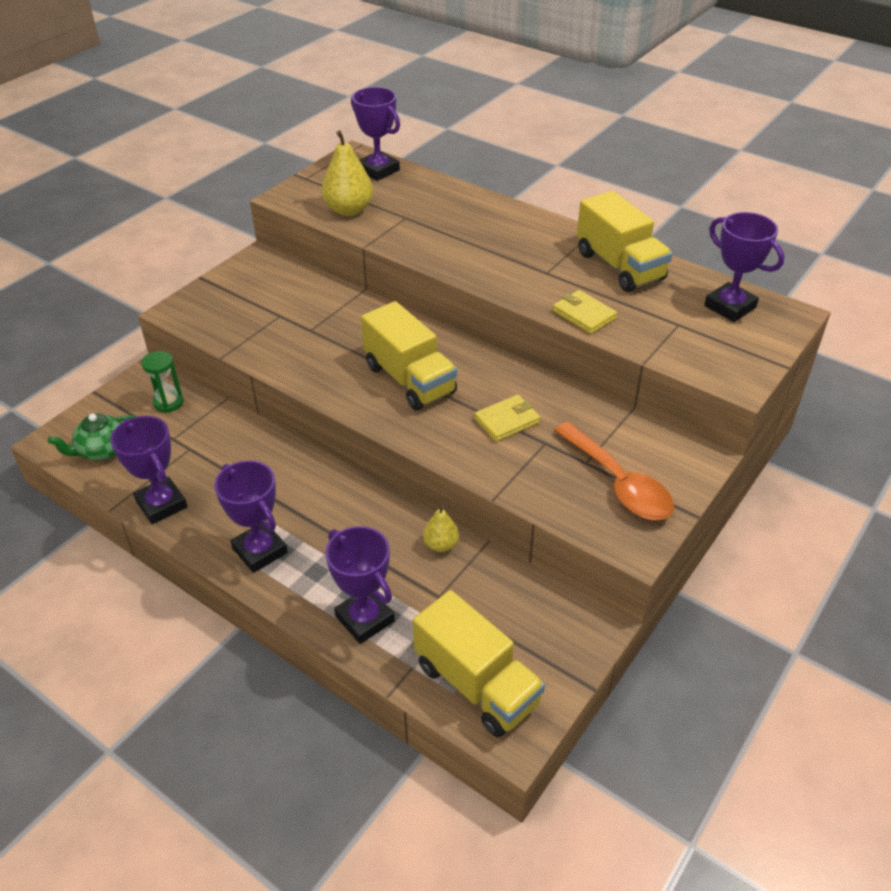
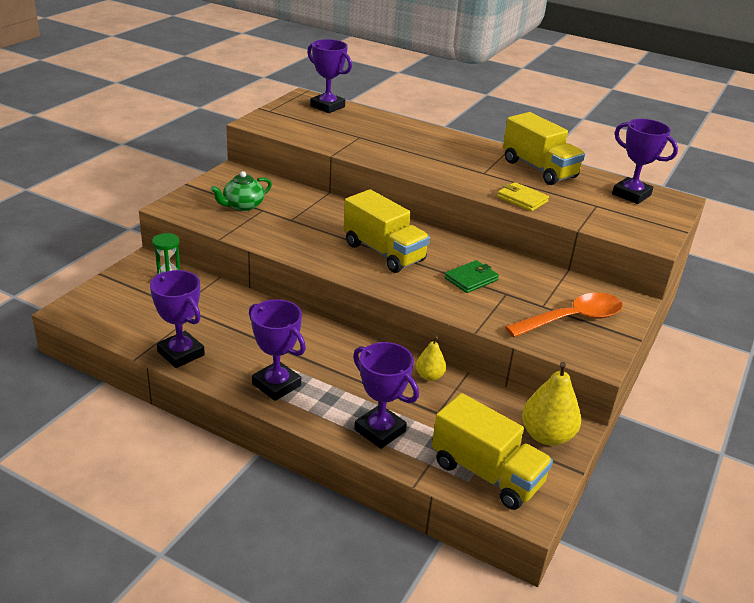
camera: 10 degrees left, 10 degrees down
(102, 450) = (118, 315): green teapot -> green teapot (242, 206)
(349, 210) = (311, 131): yellow pear -> yellow pear (546, 436)
(507, 421) = (471, 279): yellow wallet -> green wallet
(618, 483) = (572, 319): orange spoon -> orange spoon turned 75 degrees counterclockwise

